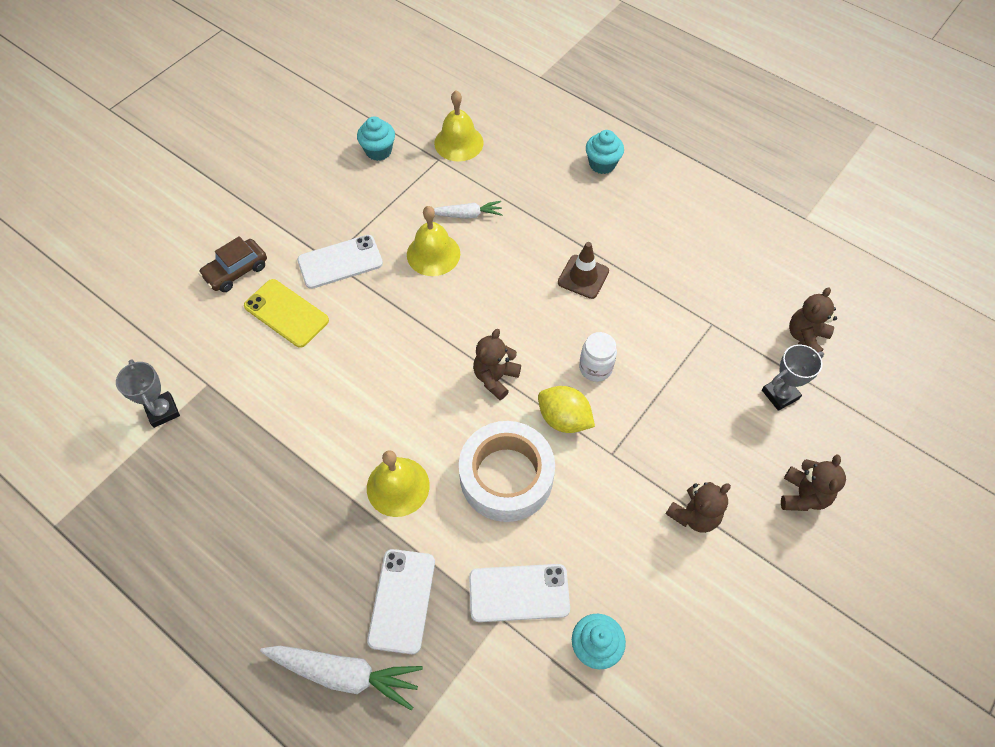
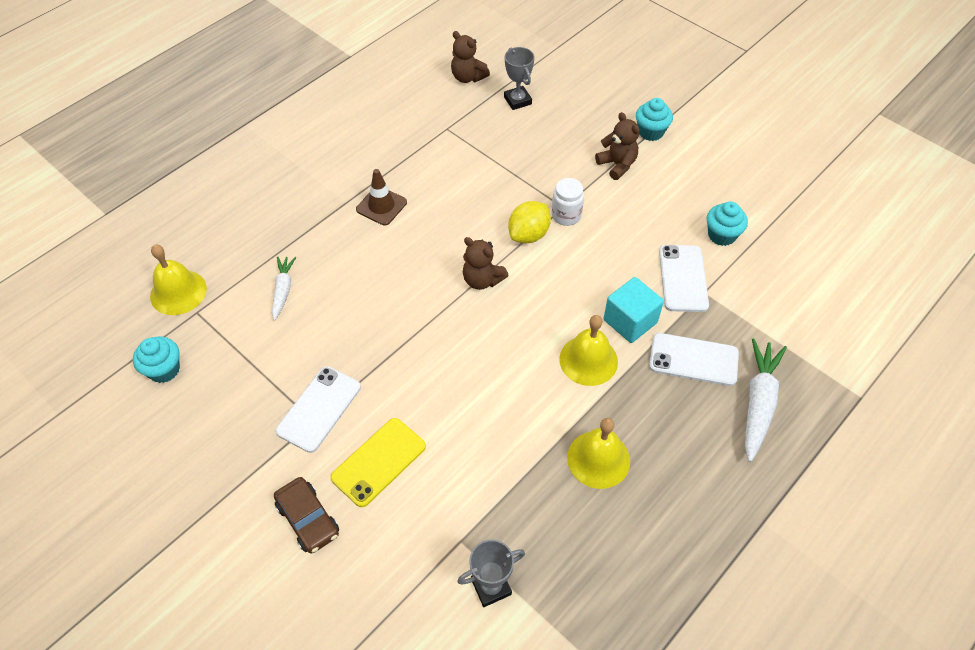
camera: 85 degrees left, 5 degrees down
(340, 262) = (319, 409): white phone -> white phone turned 45 degrees clockwise
(433, 254) = (327, 322): yellow bell -> yellow bell (598, 459)
(451, 530) = (630, 321): none -> turquoise cube
(506, 477) = (581, 279): white tape -> none
(595, 368) = (480, 208): white jar -> white jar (566, 215)
(602, 164) = (248, 177): turquoise cupcake -> turquoise cupcake (650, 132)
(803, 495) = (602, 103): brown teddy bear -> none

